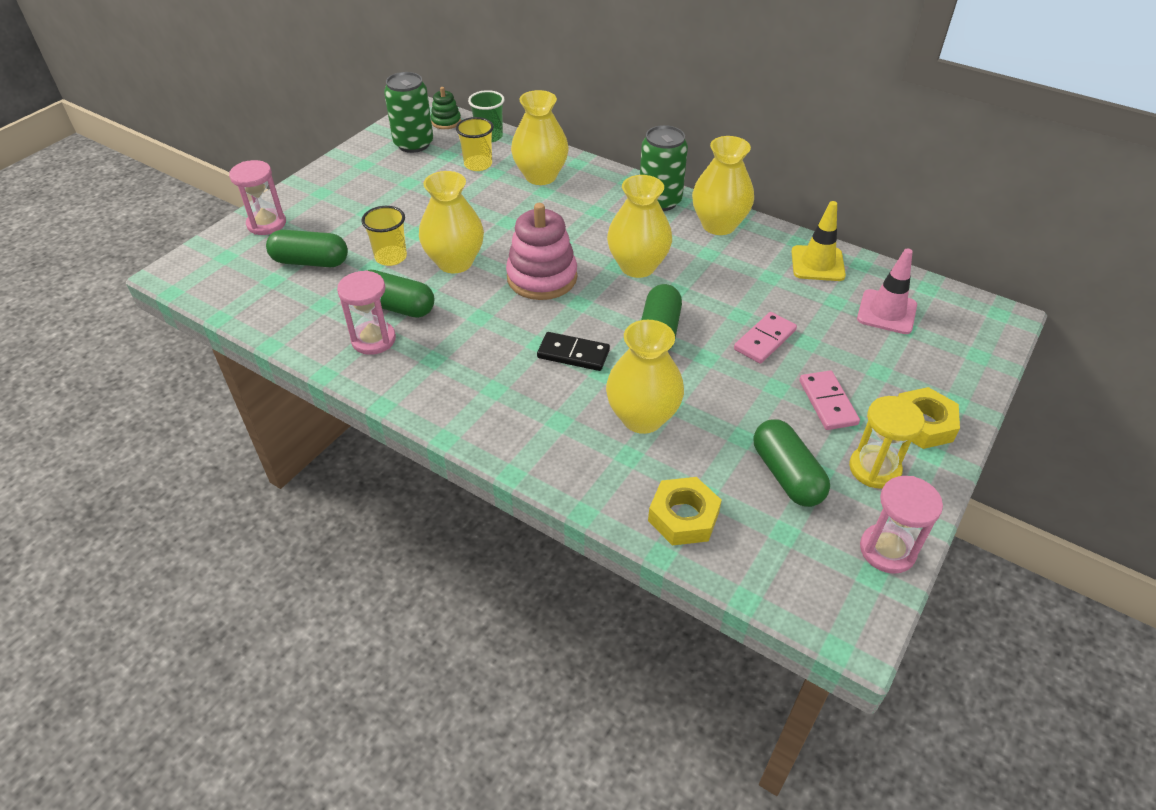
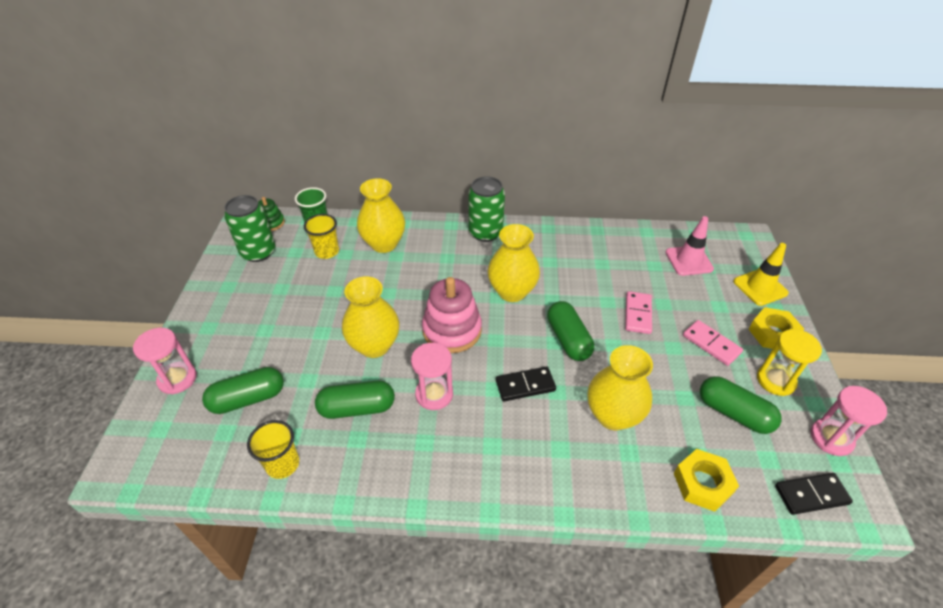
camera: 30 degrees left, 0 degrees up
(373, 339) = (361, 448): pink hourglass -> pink hourglass (434, 394)
(391, 257) = (317, 364): yellow cup -> yellow cup (282, 464)
(718, 225) = (539, 236): yellow vase -> none
(802, 585) = (811, 495): none -> black domino
(817, 264) = (622, 242): yellow traffic cone -> yellow traffic cone (760, 287)

